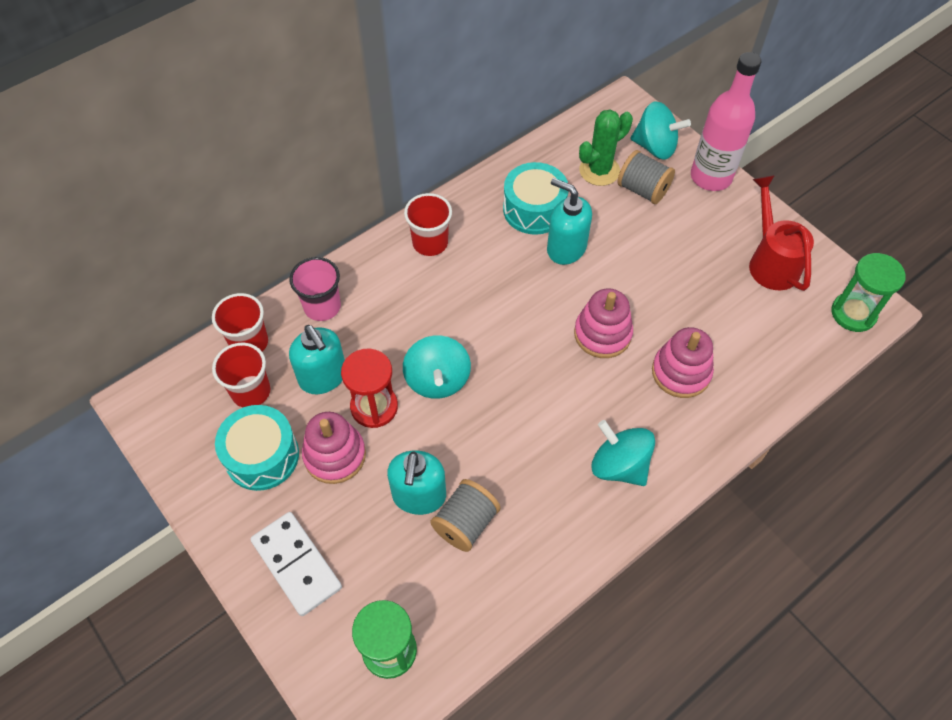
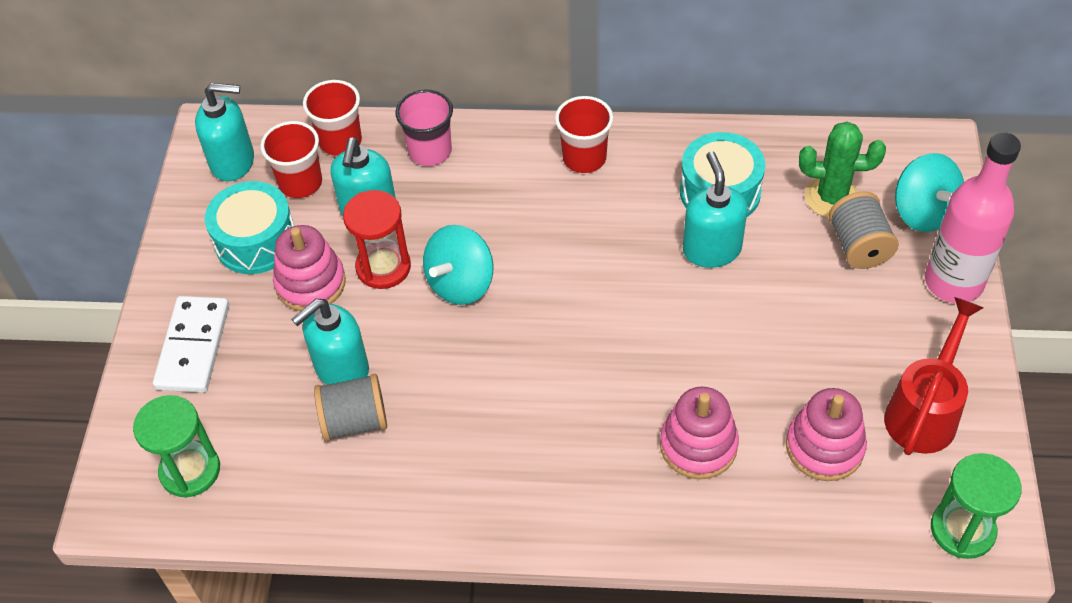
camera: 45 degrees right, 5 degrees down
(181, 412) = (233, 162): none -> turquoise soap dispenser
(602, 334) = (659, 353): pink stacking toy -> pink stacking toy (824, 447)
(619, 465) = (542, 481): turquoise spinning top -> none

